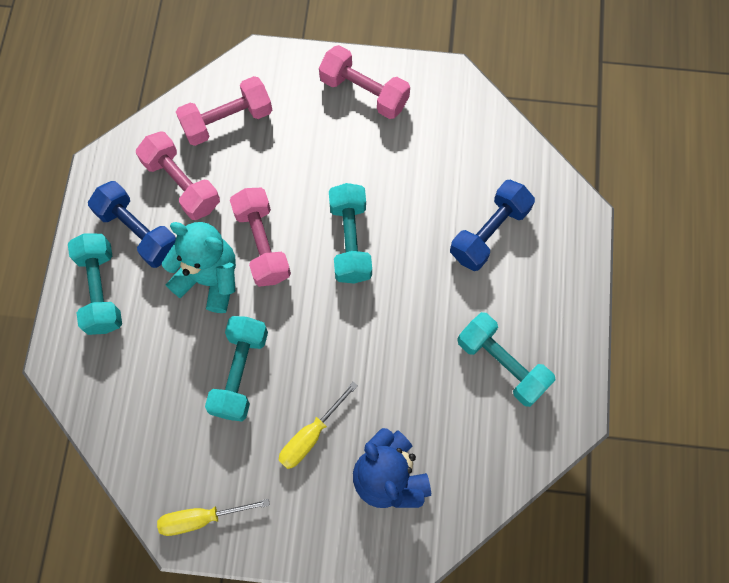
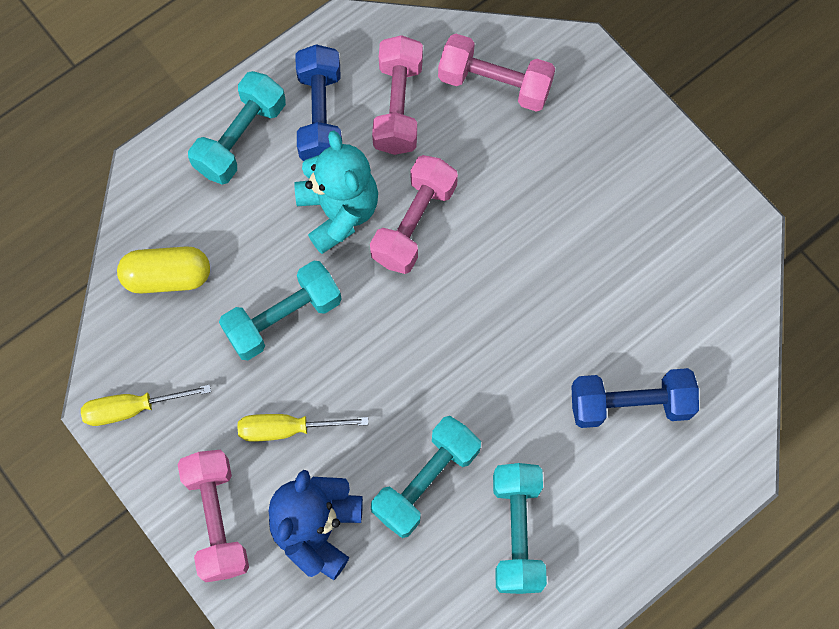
camera: 45 degrees right, 0 degrees up
(140, 417) = (167, 277): none -> yellow capsule
(201, 518) = (132, 408): yellow screwdriver -> yellow screwdriver turned 45 degrees counterclockwise
(350, 241) = (494, 292): turquoise dumbbell -> turquoise dumbbell (426, 481)
(364, 92) = (647, 168): pink dumbbell -> pink dumbbell (217, 519)

